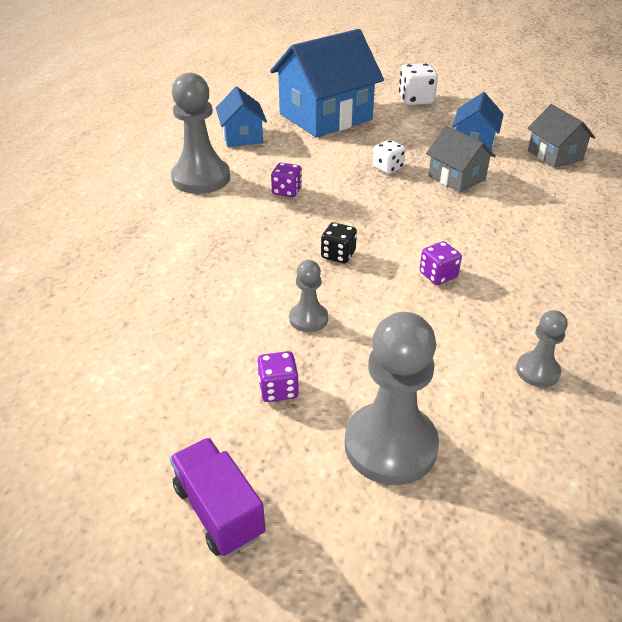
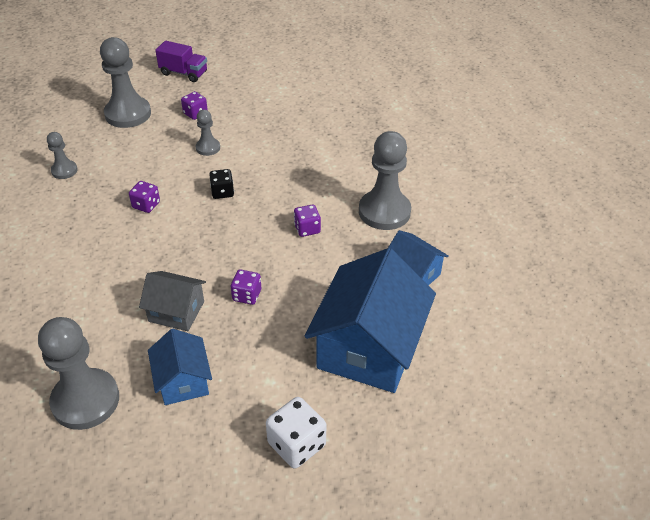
camera: 145 degrees right, 5 degrees up
(387, 168) = (247, 295): white dice -> purple dice
(555, 155) = (85, 400): grey house -> grey pawn

